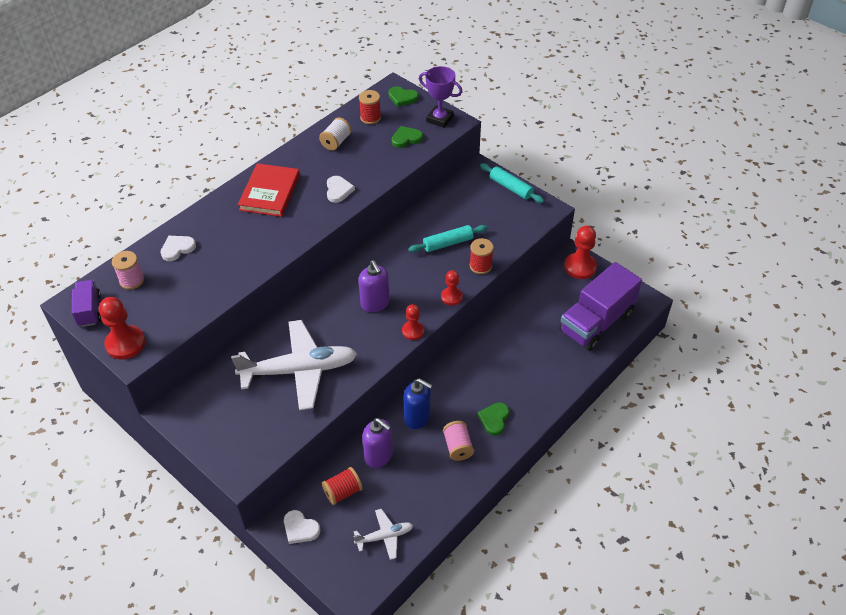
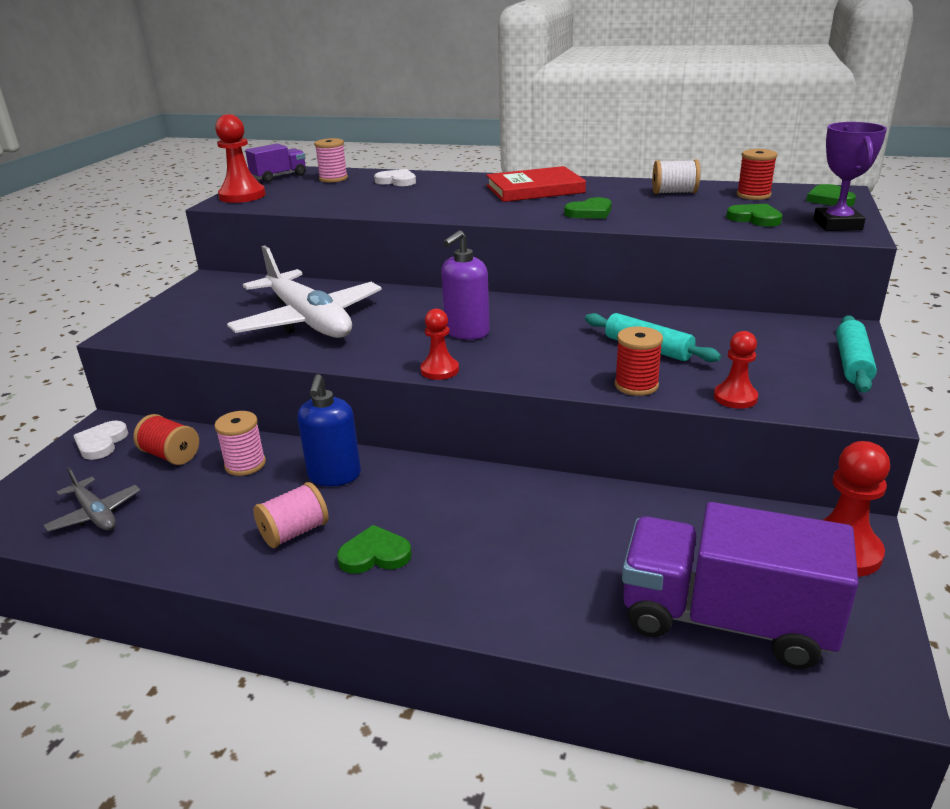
camera: 65 degrees right, 20 degrees down
(338, 190) = (590, 212): white heart -> green heart
(379, 456) = (245, 464): purple soap dispenser -> pink spool
(384, 536) = (95, 514): white plane -> grey plane
(451, 297) = (540, 380): red pawn -> red pawn (735, 397)

